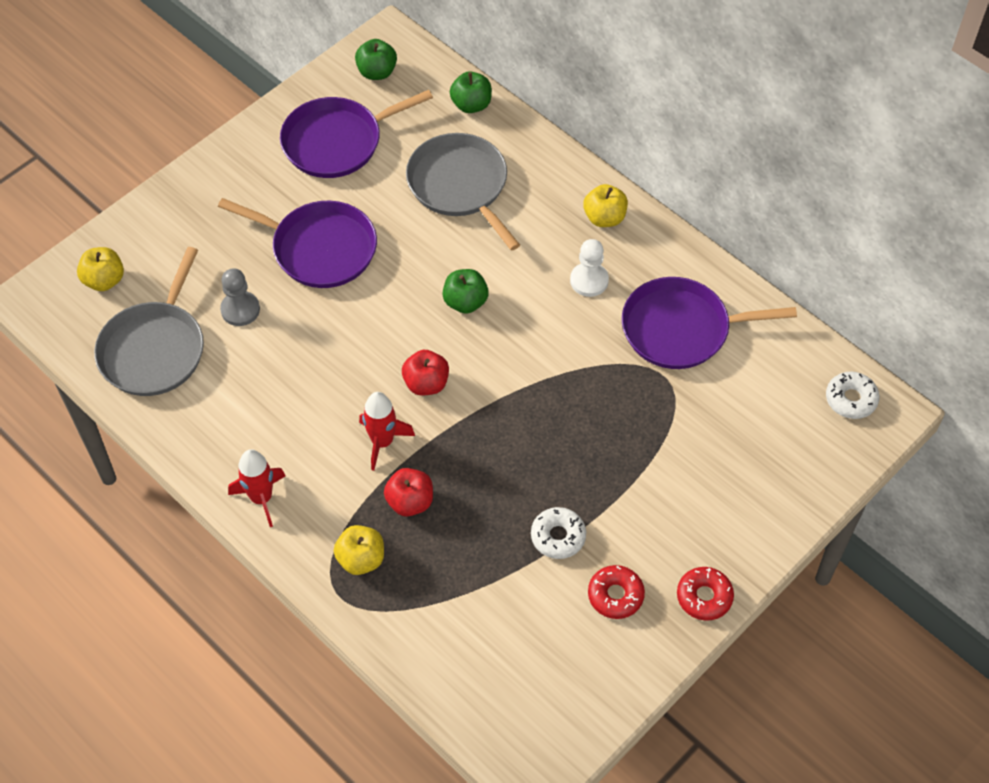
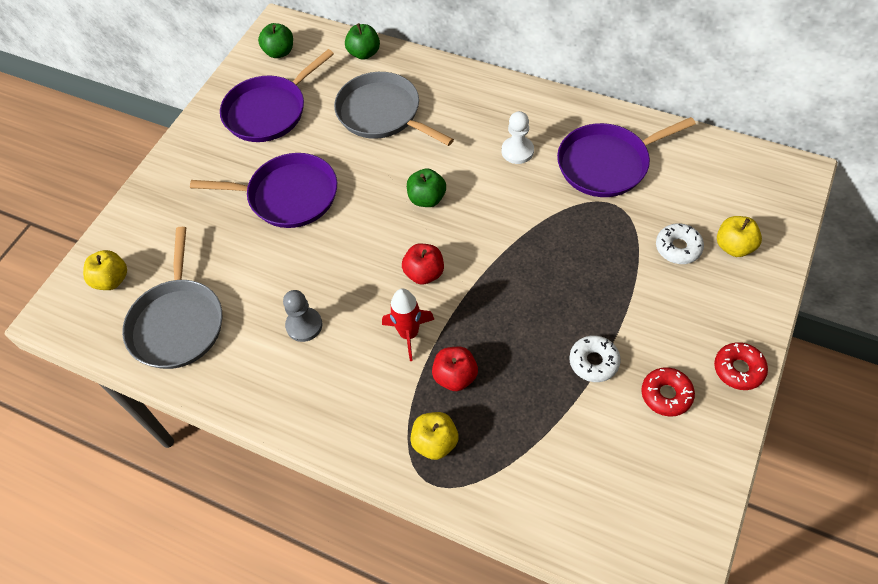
camera: 15 degrees left, 0 degrees up
(240, 310) = (241, 265): grey pawn -> grey pawn (304, 325)
(261, 498) = (324, 419): red rocket -> none
(604, 218) = (506, 102): yellow apple -> yellow apple (734, 246)
(851, 399) = (764, 173): white donut -> white donut (678, 248)

